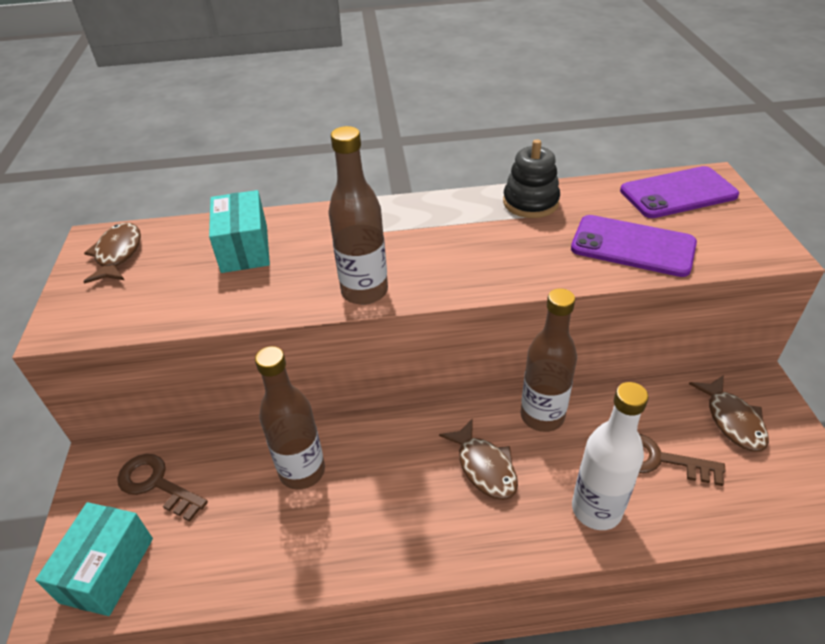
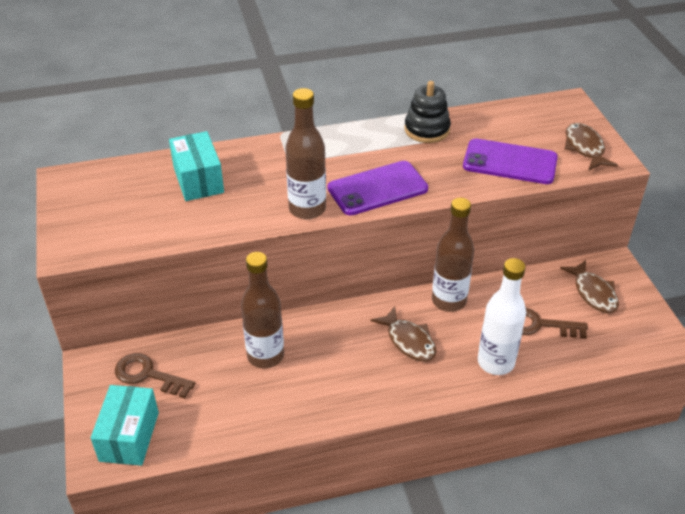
camera: 10 degrees left, 0 degrees up
(118, 254) = (90, 190): brown fish -> brown fish (585, 148)
(678, 193) = (543, 116): purple phone -> purple phone (377, 188)

